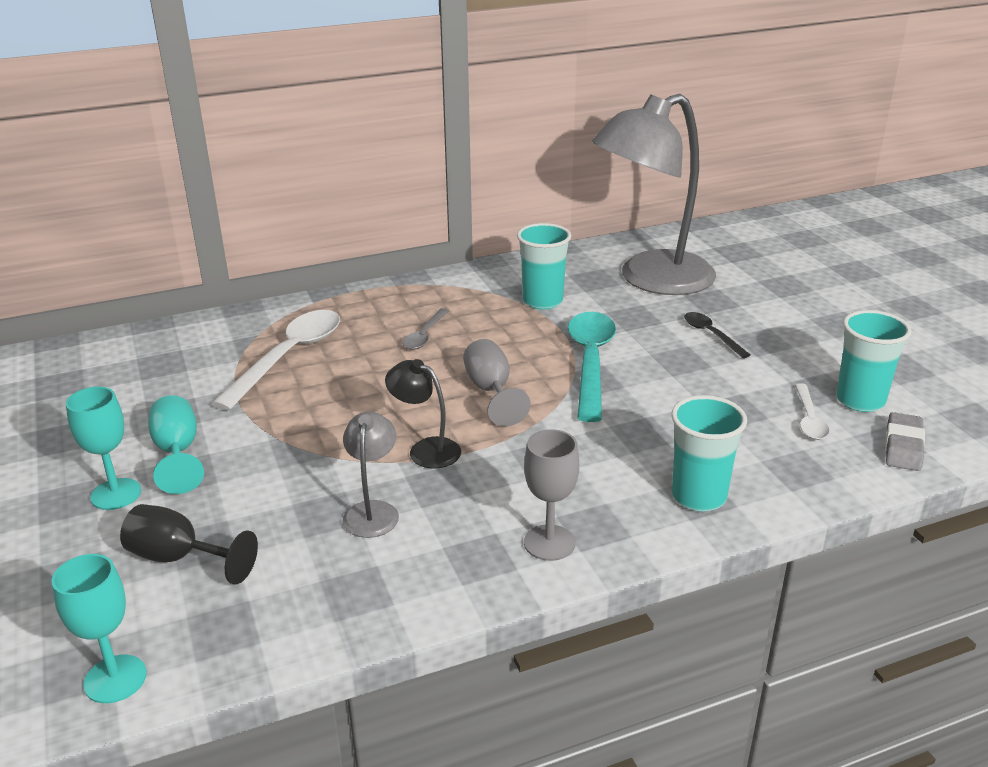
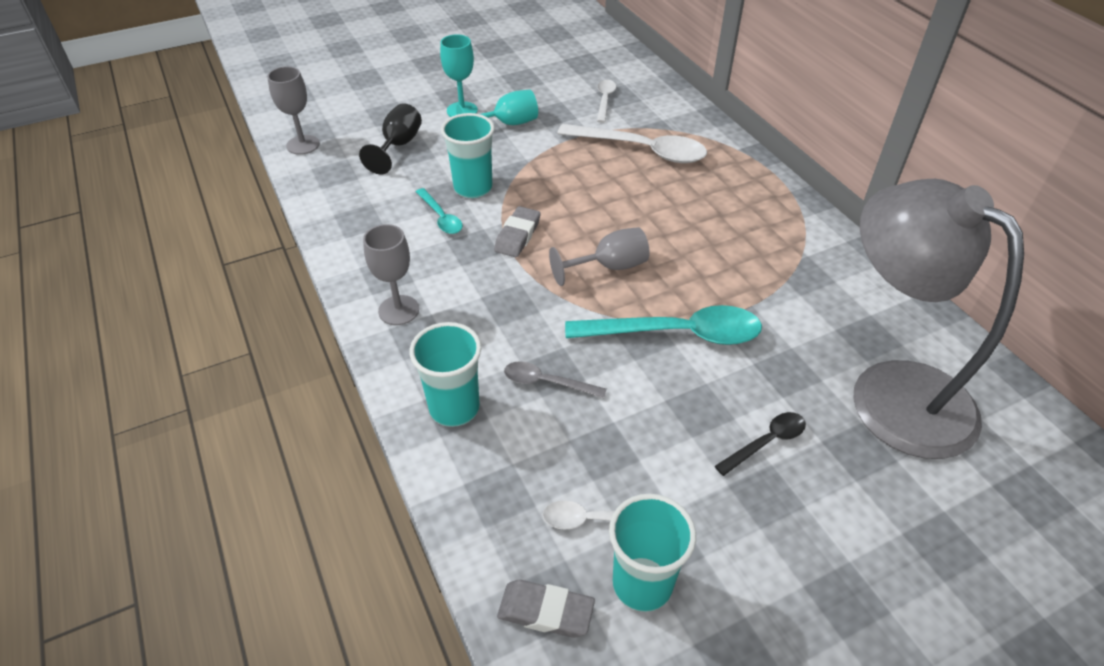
camera: 85 degrees right, 15 degrees up
(115, 679) = (303, 145): turquoise goblet -> grey goblet
(166, 374) = (605, 100): none -> white spoon
(373, 511) = (441, 217): grey lamp -> turquoise spoon
(424, 335) = (698, 218): grey spoon -> grey spoon (547, 382)
(426, 449) = (517, 236): black lamp -> grey eraser
(542, 301) = (796, 295): turquoise cup -> turquoise cup (473, 188)

